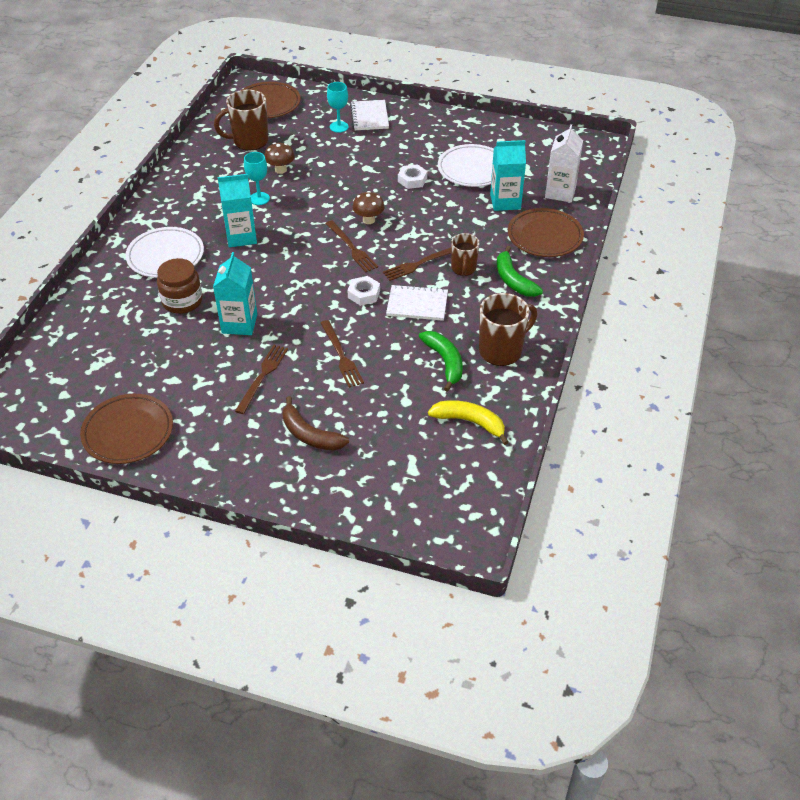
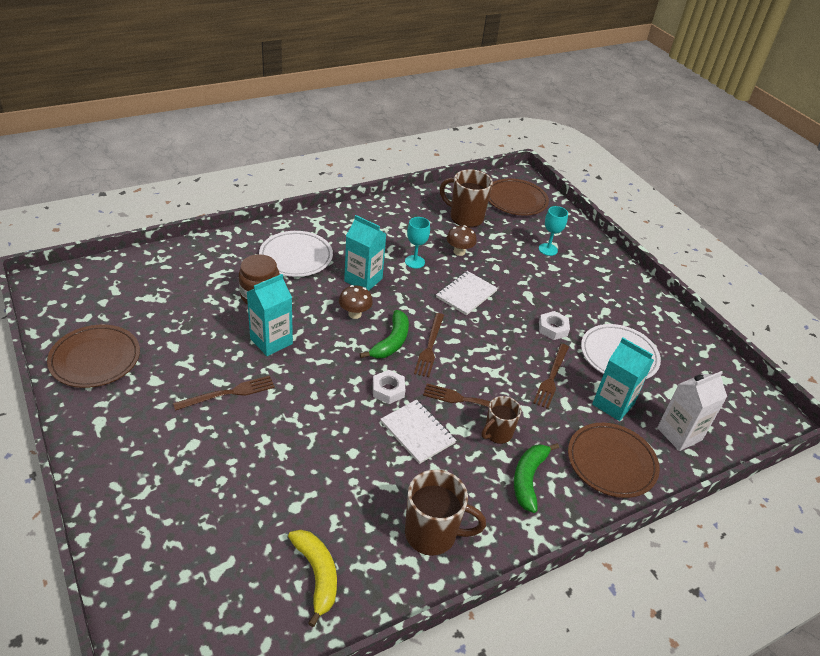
camera: 40 degrees right, 5 degrees down
(310, 435) = (191, 468): brown banana -> none
(341, 356) = (302, 425): brown fork -> brown fork (551, 377)
(368, 220) = (473, 335): brown mushroom -> brown mushroom (355, 314)
(369, 116) = (584, 257): white notebook -> white notebook (466, 294)
(445, 362) = (371, 501): green banana -> green banana (391, 342)

